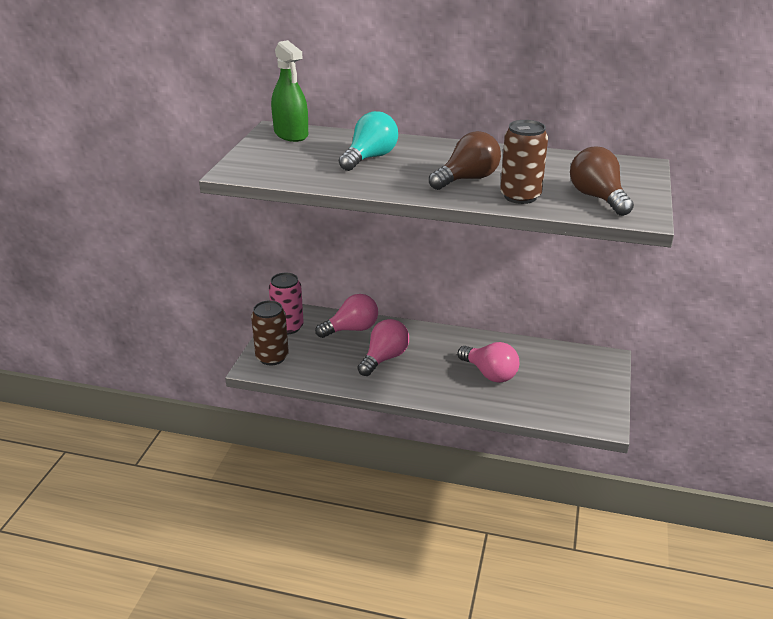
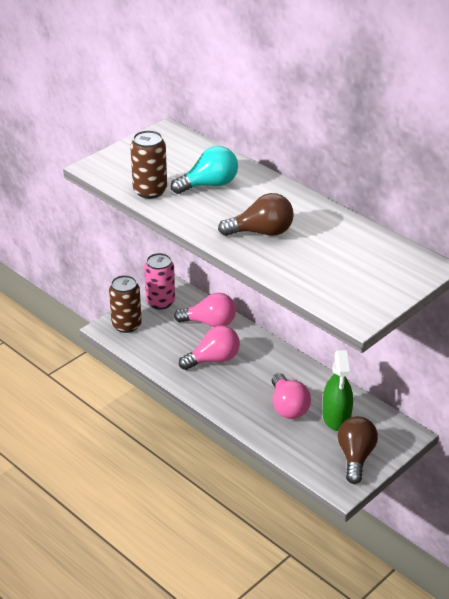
camera: 30 degrees right, 5 degrees up
(291, 134) = (174, 140): green spray bottle -> green spray bottle (336, 417)
(520, 196) = (283, 264): brown can -> brown can (150, 191)
(597, 198) = (345, 286): brown light bulb -> brown light bulb (355, 457)

